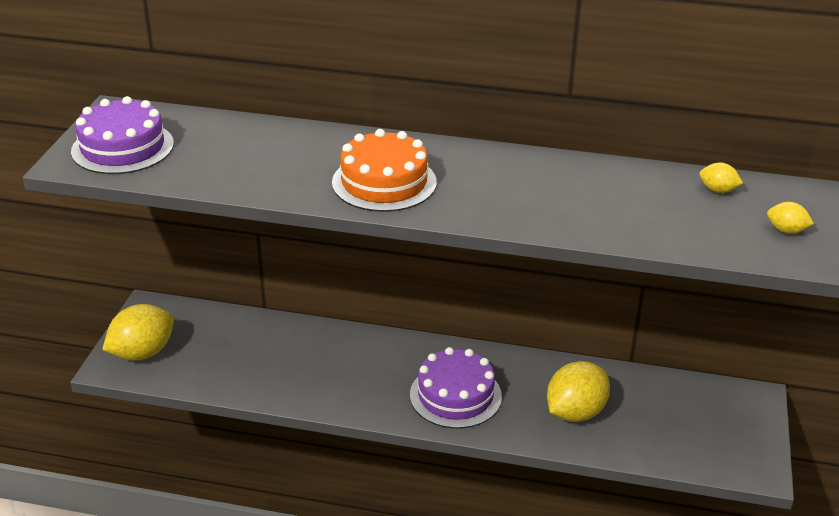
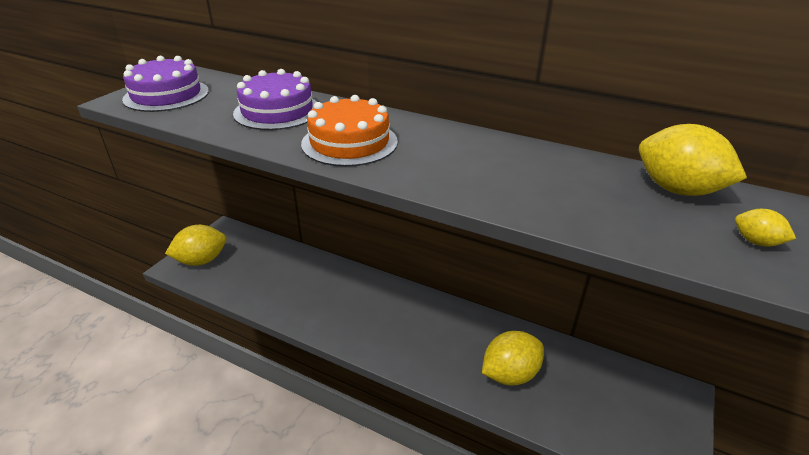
camera: 15 degrees right, 0 degrees up
(455, 395) = (413, 338): purple cake -> purple cake (277, 111)
(718, 190) = (677, 190): yellow lemon -> yellow lemon, size x2.15

